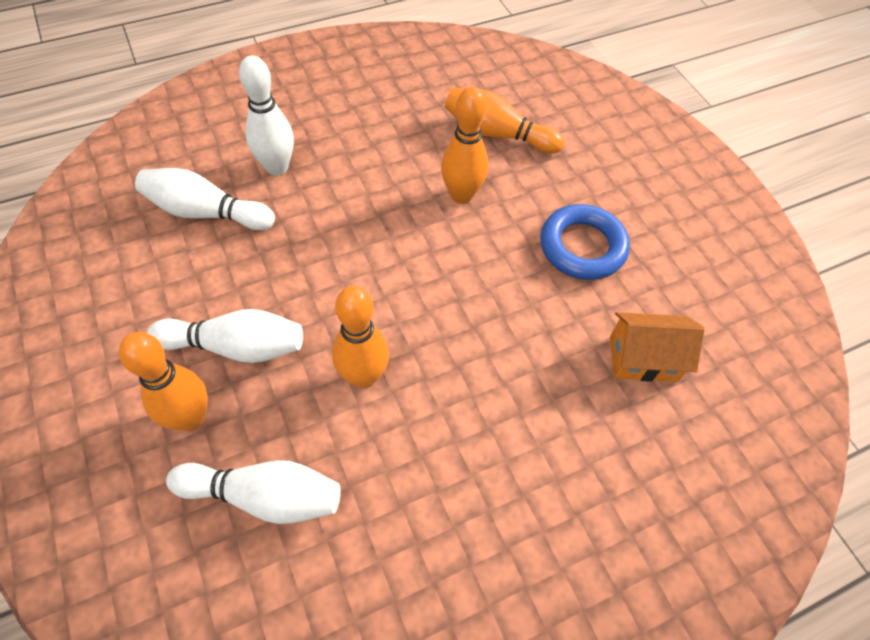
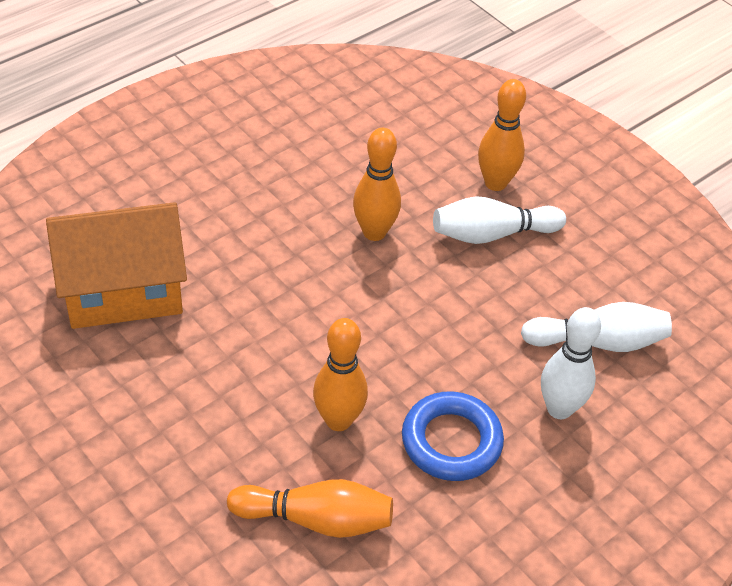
camera: 165 degrees right, 10 degrees down
(264, 496) = (414, 150): white bowling pin -> none
(582, 247) = (189, 388): blue ring -> blue ring (451, 441)
(643, 358) = (123, 291): orange house -> orange house, size x1.77

